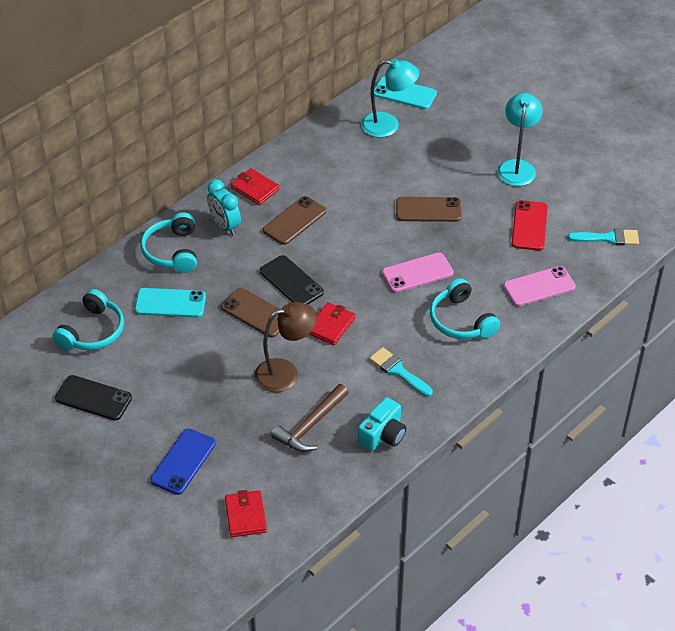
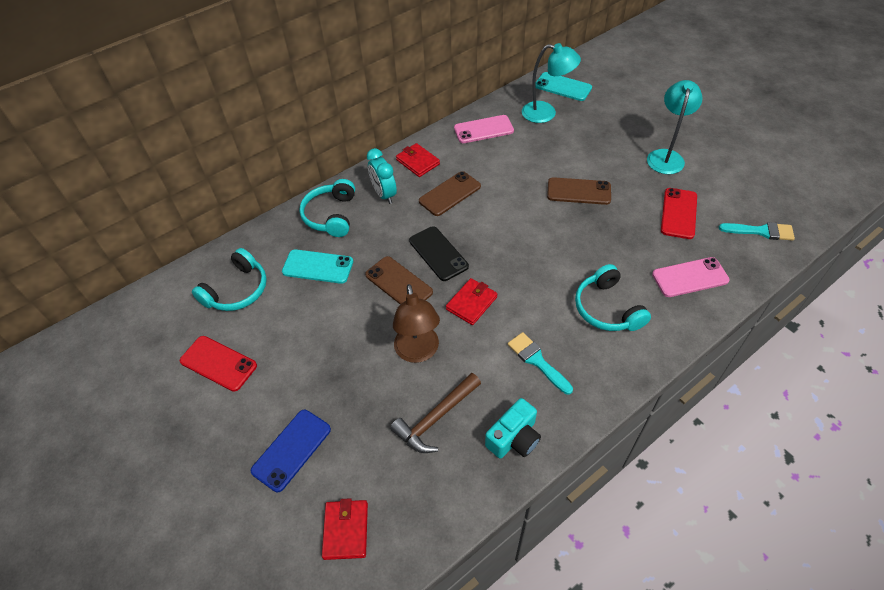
camera: 10 degrees right, 5 degrees up
(93, 398) = (218, 363): black phone -> red phone
(285, 373) = (418, 352): brown lamp -> brown lamp turned 90 degrees clockwise
(417, 273) = (564, 253): pink phone -> pink phone (483, 129)

